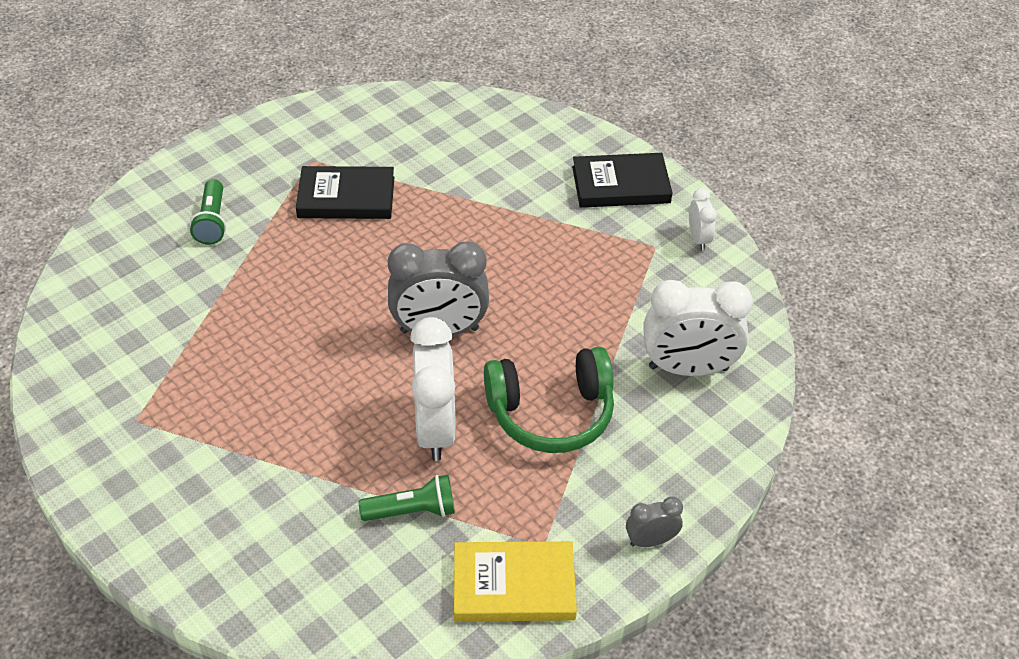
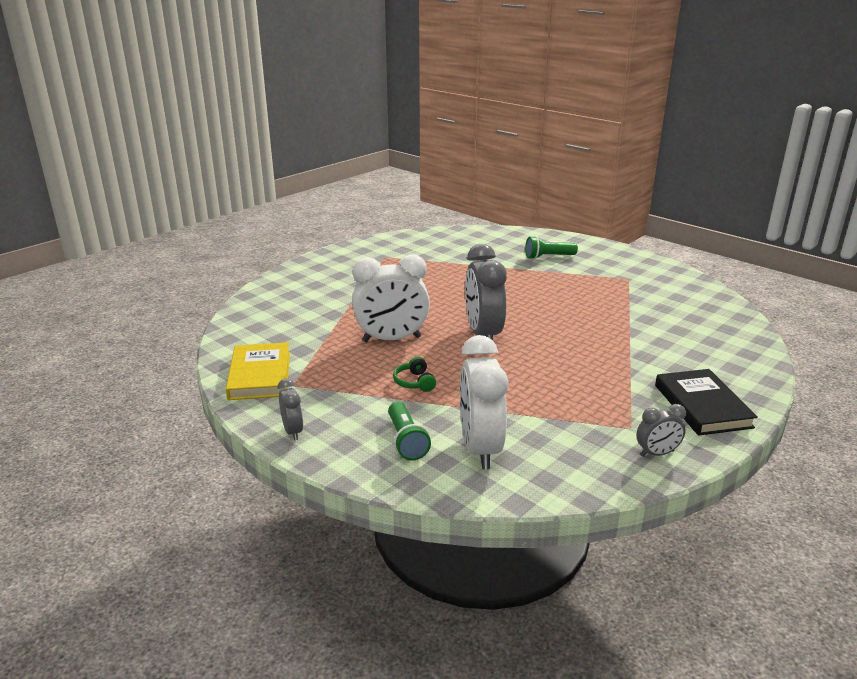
camera: 85 degrees right, 20 degrees down
(346, 197) = (598, 292): black book -> none
(412, 511) = (322, 336): green flashlight -> green flashlight (406, 441)
(551, 412) = (415, 382): green headphones -> green headphones, size x0.43
(698, 239) = (657, 453): white clock -> grey clock

